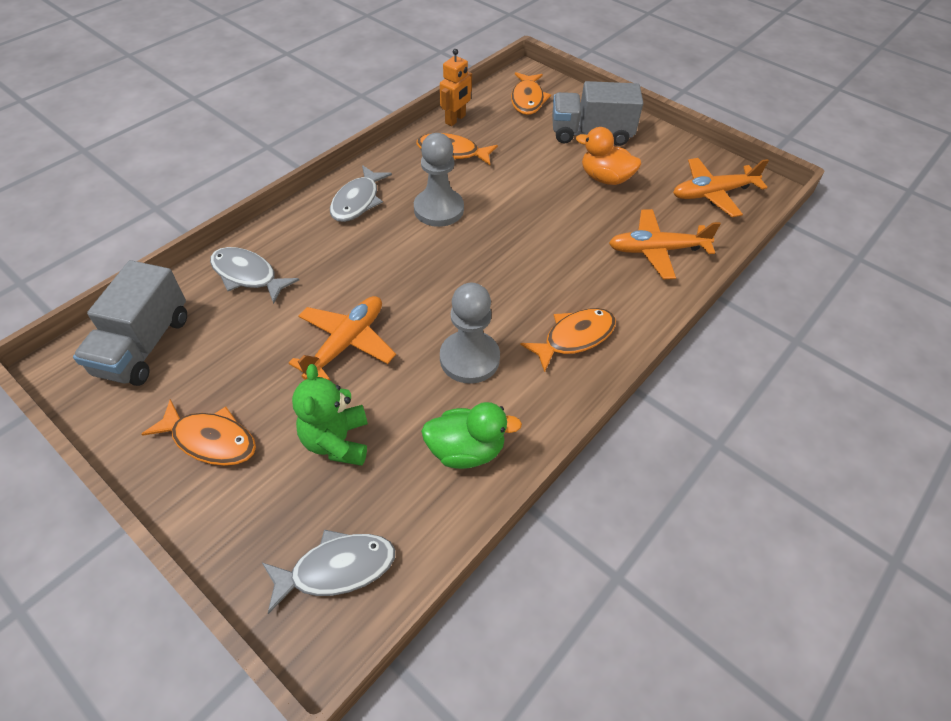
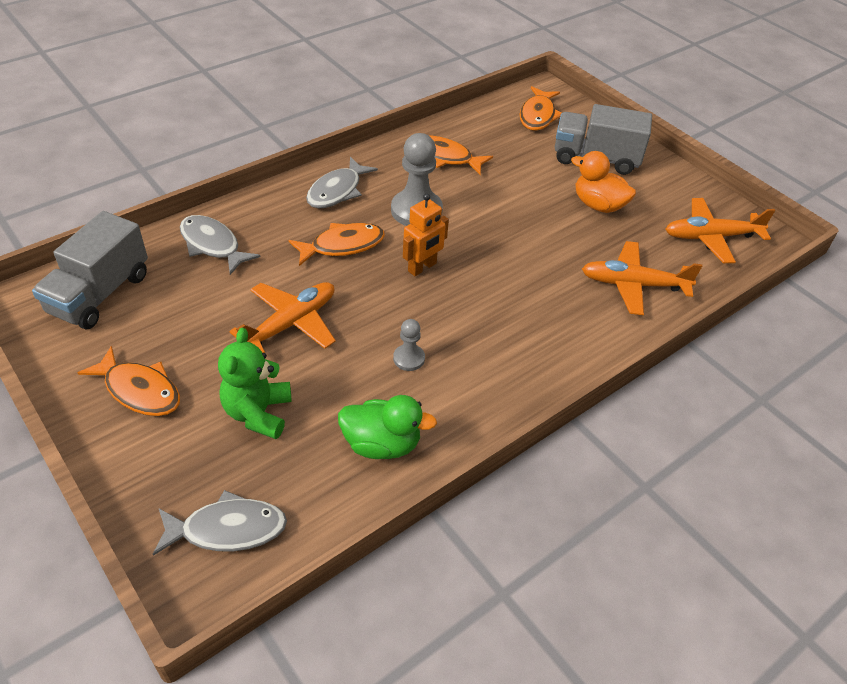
camera: 10 degrees right, 5 degrees down
(455, 119) = (457, 125): orange robot -> orange robot (422, 267)
(469, 359) = (409, 358): grey pawn -> grey pawn, size x0.52
(574, 338) = (522, 356): orange fish -> orange fish (342, 246)

